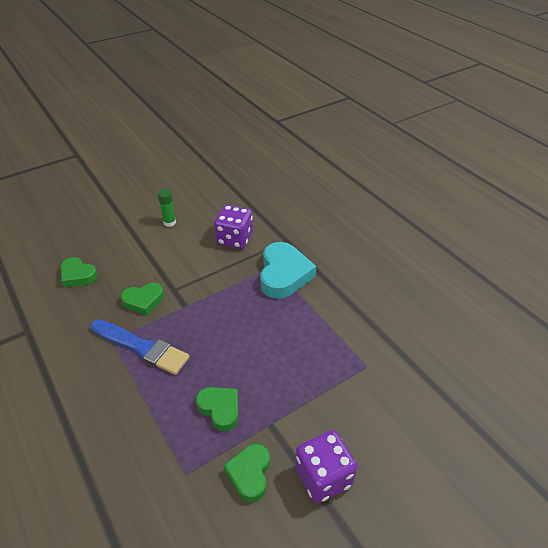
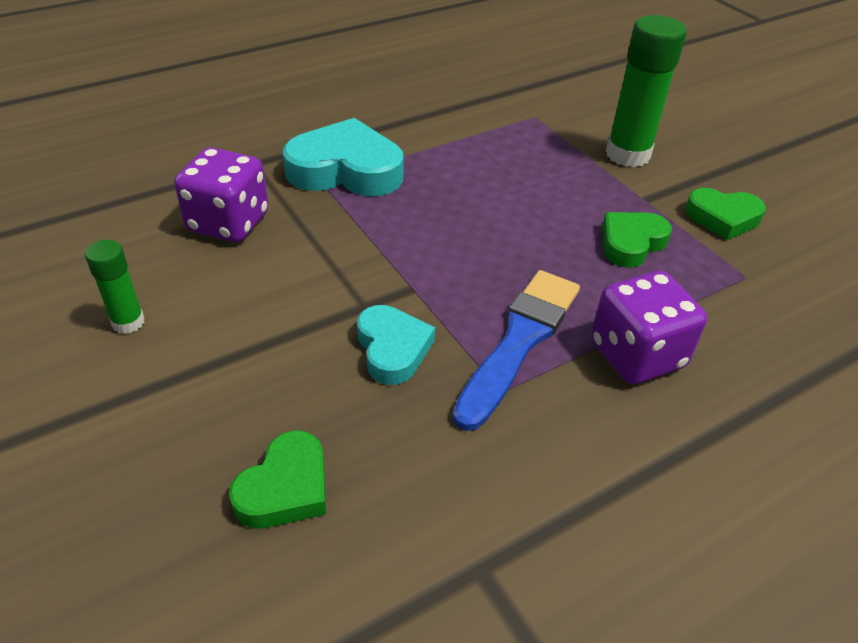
camera: 90 degrees left, 0 degrees up
(143, 301) = (392, 349): green heart -> turquoise heart
(323, 477) = (704, 163): purple dice -> purple dice (636, 355)
(325, 421) = (627, 154): none -> green glue stick

